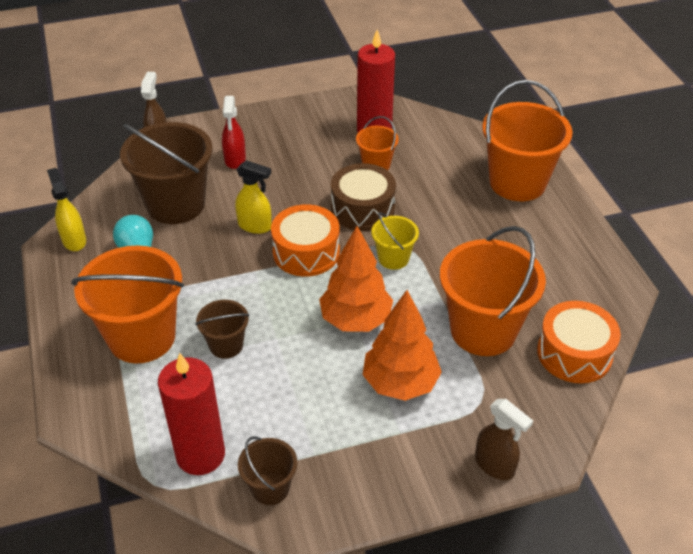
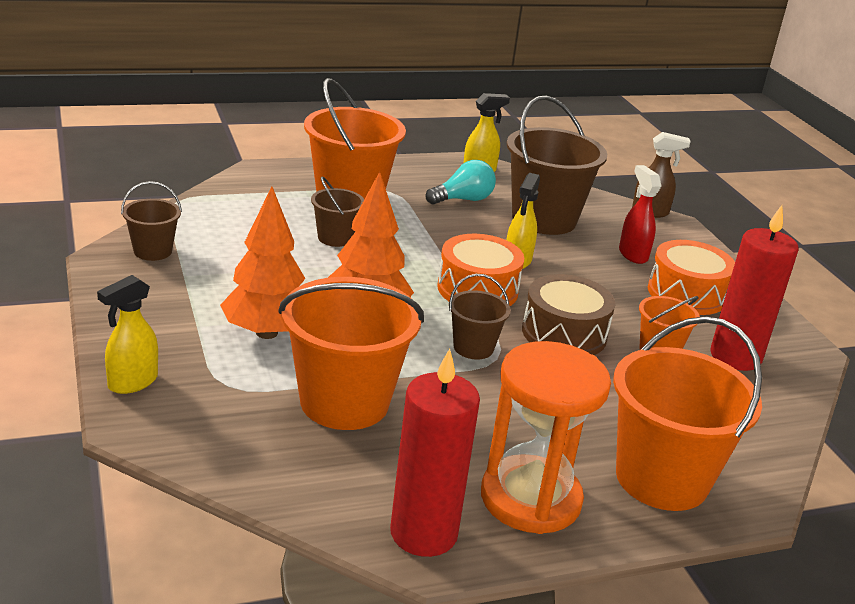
camera: 85 degrees right, 15 degrees down
(200, 455) = (202, 221): red candle -> red candle (423, 533)
(235, 160) = (632, 254): red spray bottle -> red spray bottle turned 75 degrees clockwise
(393, 258) = (473, 347): yellow bucket -> brown bucket
(495, 465) = (132, 382): brown spray bottle -> yellow spray bottle
(556, 240) = (530, 498): none -> orange hourglass
(574, 353) = (295, 476): orange drum -> orange drum (686, 294)

